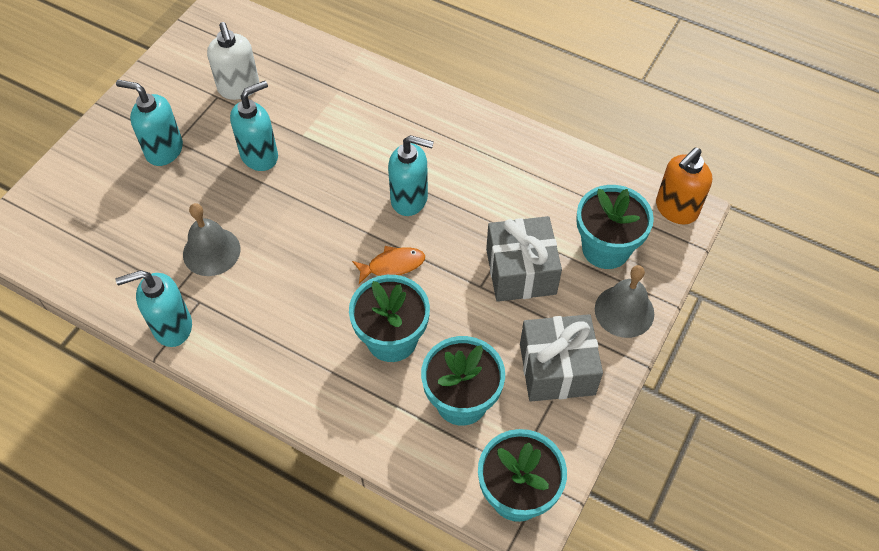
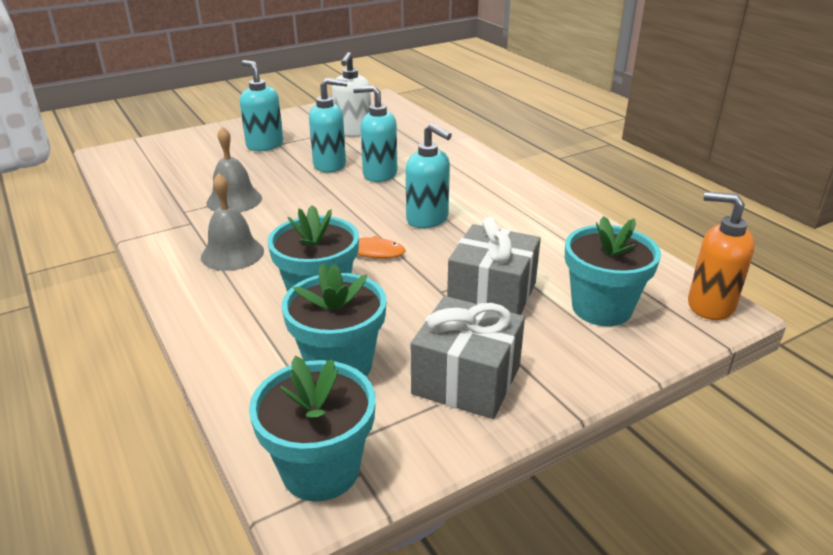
camera: 30 degrees right, 25 degrees down
(172, 327) = (153, 229): turquoise soap dispenser -> turquoise soap dispenser (379, 174)
(624, 311) = (586, 362): grey bell -> grey bell (232, 253)
(676, 209) = (710, 305): orange soap dispenser -> orange soap dispenser turned 45 degrees clockwise

